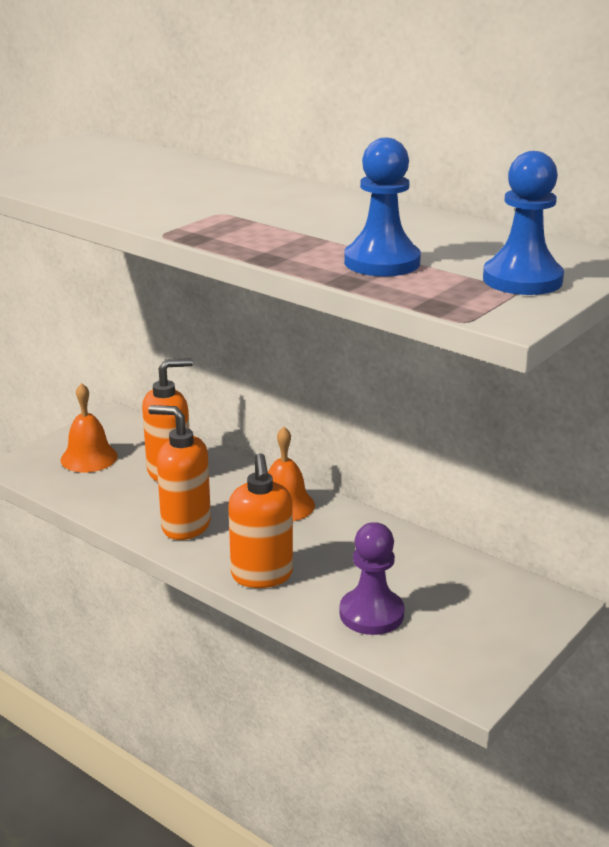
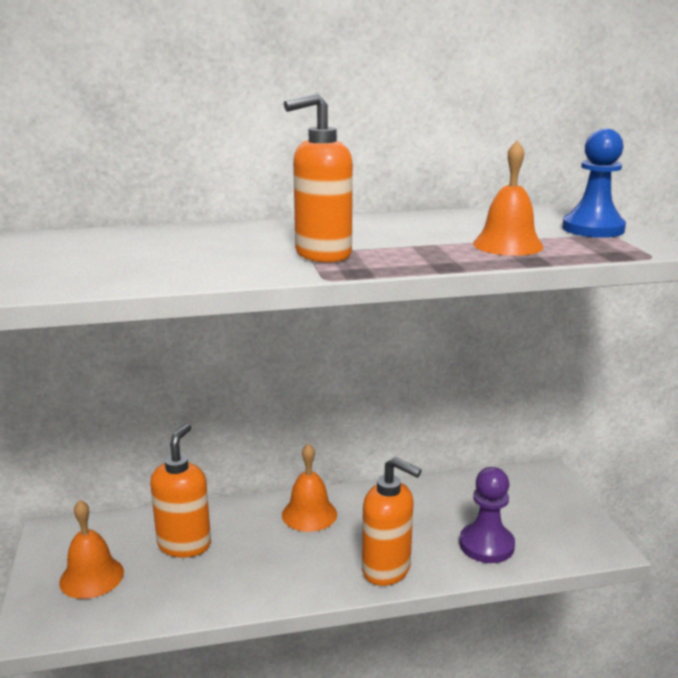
camera: 50 degrees left, 5 degrees down
(185, 526) = (272, 574): orange soap dispenser -> orange soap dispenser (322, 254)
(382, 262) = (507, 245): blue pawn -> orange bell

